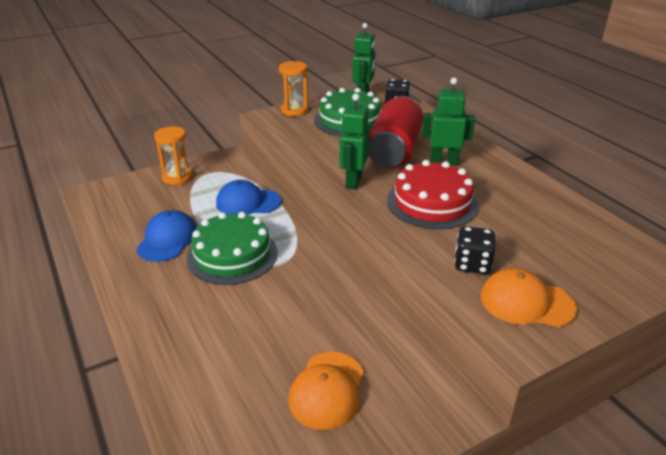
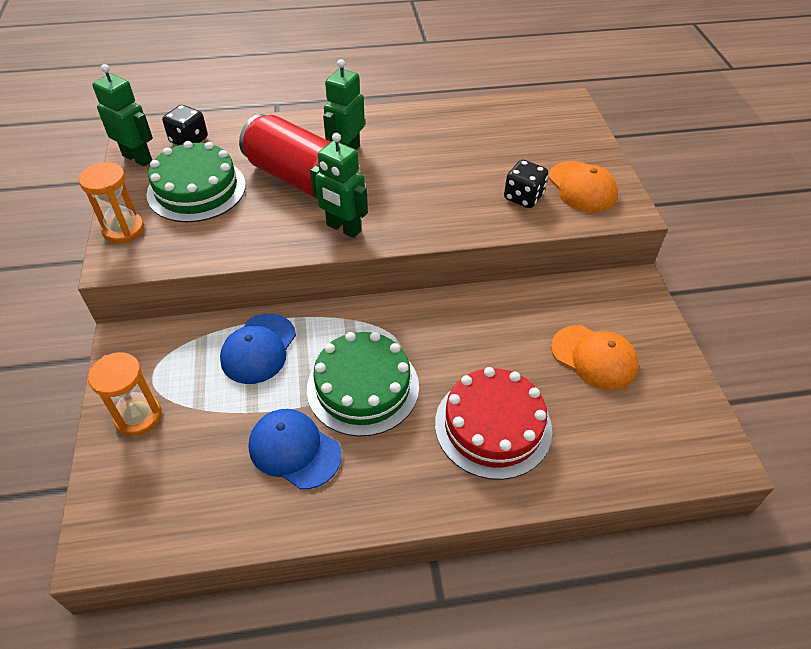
camera: 70 degrees left, 15 degrees up
(432, 203) = (416, 186): red cake -> red cake (493, 426)
(526, 302) = (582, 187): orange cap -> orange cap turned 60 degrees counterclockwise

